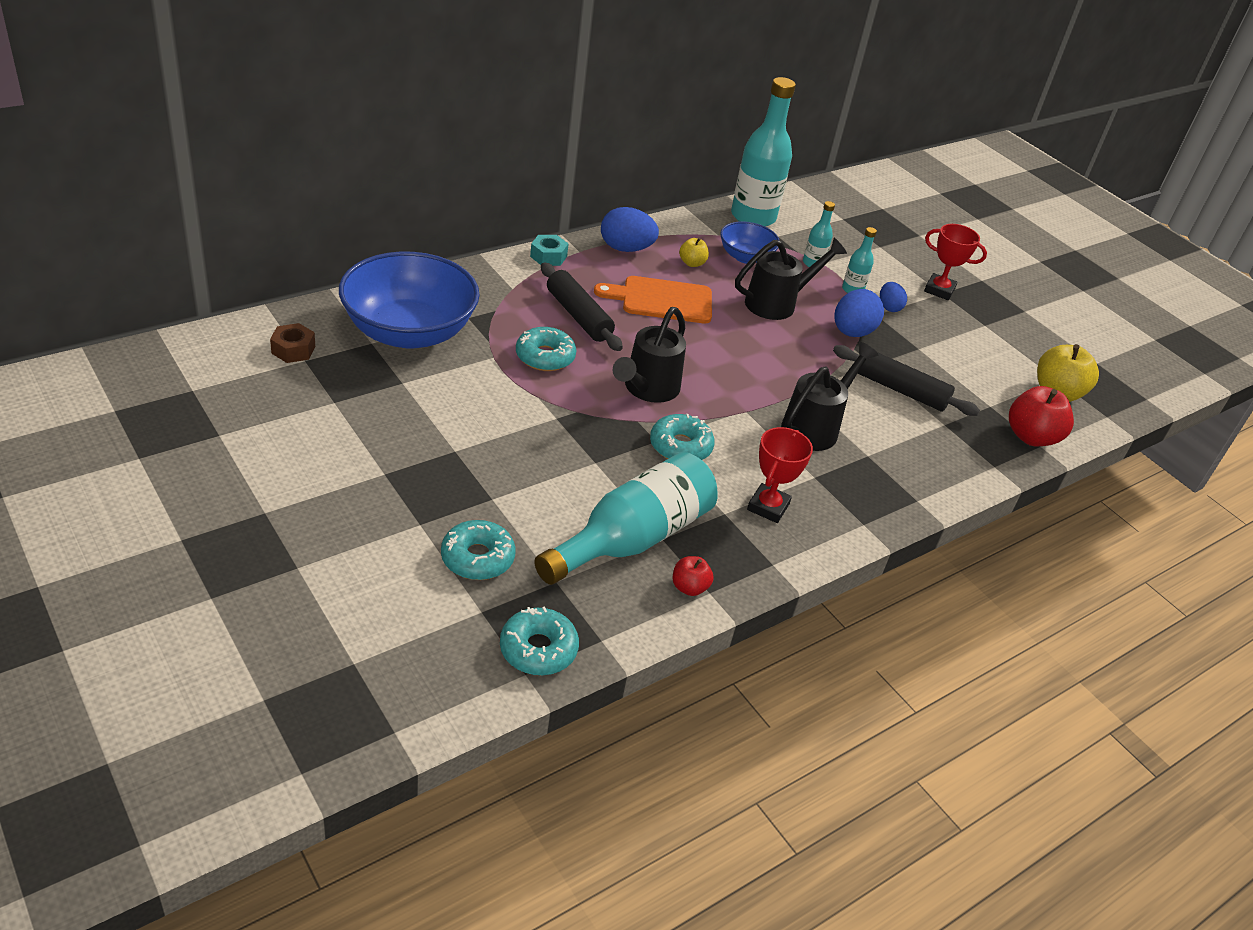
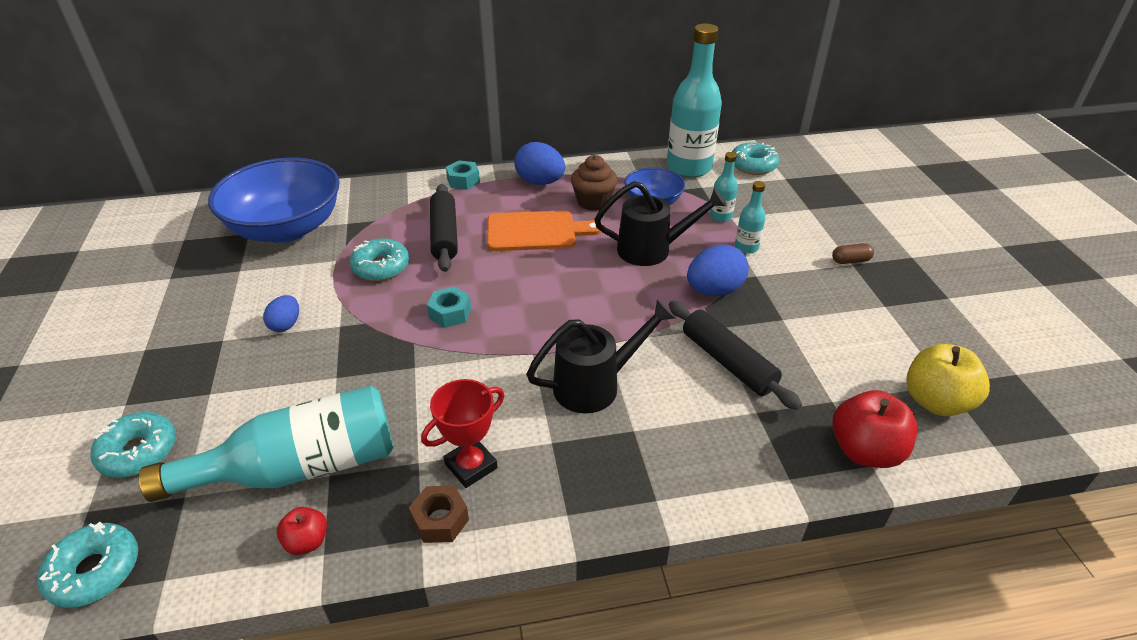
camera: 30 degrees right, 0 degrees up
(293, 350) = (183, 230): brown nut -> brown nut (440, 520)
(647, 389) = (450, 313): black watering can -> turquoise nut
(662, 300) = (536, 231): orange cutting board -> orange cutting board turned 150 degrees clockwise
(680, 446) = (433, 378): turquoise donut -> turquoise donut (753, 165)
(692, 263) = (593, 202): yellow apple -> brown cupcake
(889, 307) = (776, 270): blue egg -> blue egg (286, 325)
(939, 290) = (850, 261): red trophy -> brown capsule

